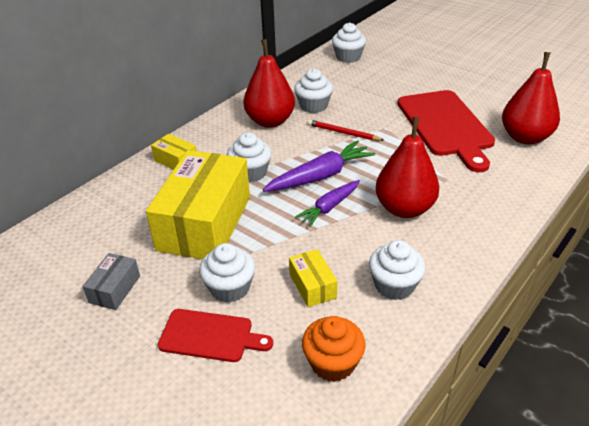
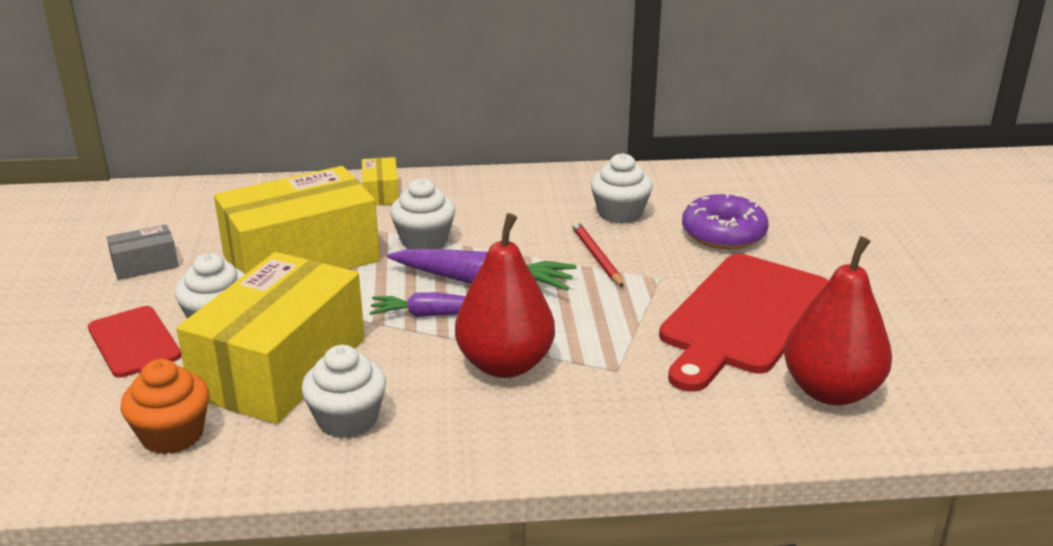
camera: 45 degrees right, 10 degrees down
(270, 121) = (540, 204): red pear -> none
(312, 286) = (280, 367): yellow box -> yellow box, size x2.31
(348, 57) = (775, 183): white cupcake -> none
(371, 92) = (723, 234): none -> purple donut

